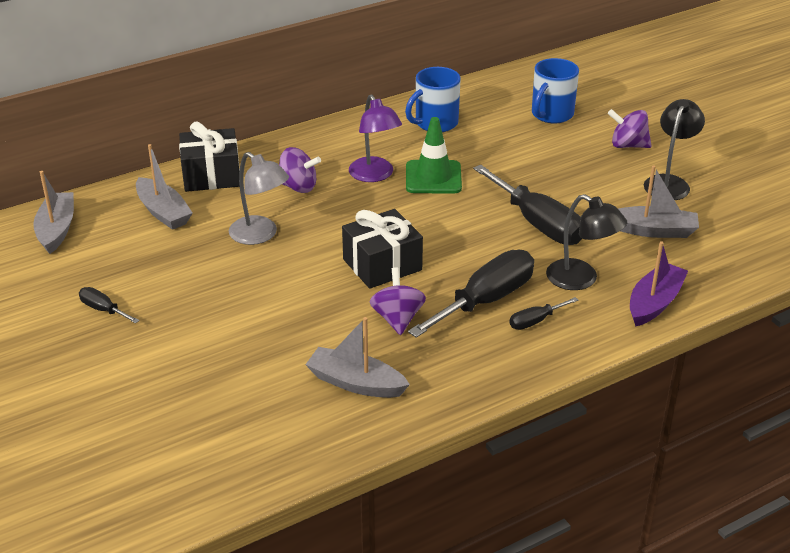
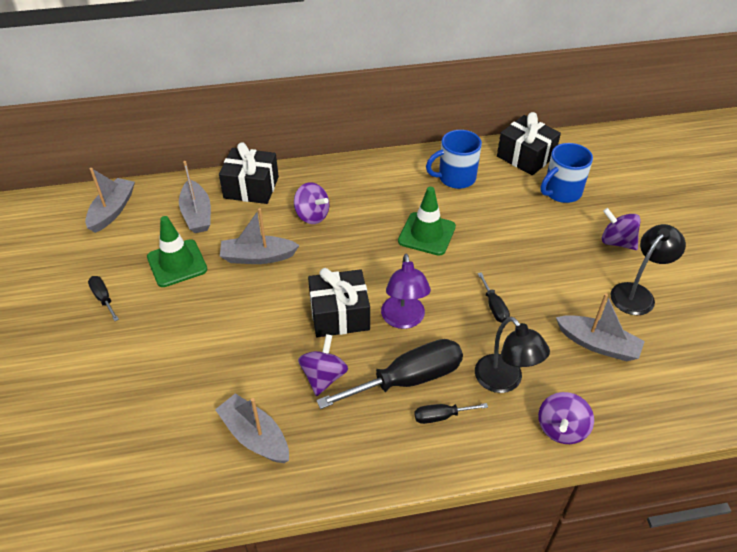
camera: 20 degrees right, 10 degrees up
(170, 260) = (177, 263): none -> green traffic cone
(260, 235) = (258, 257): grey lamp -> grey boat
(375, 175) = (379, 219): purple lamp -> purple lamp (404, 320)
(498, 91) = (525, 156): none -> black gift
(537, 223) = (494, 307): black screwdriver -> black screwdriver, size x0.47
(654, 303) = (561, 429): purple boat -> purple spinning top

